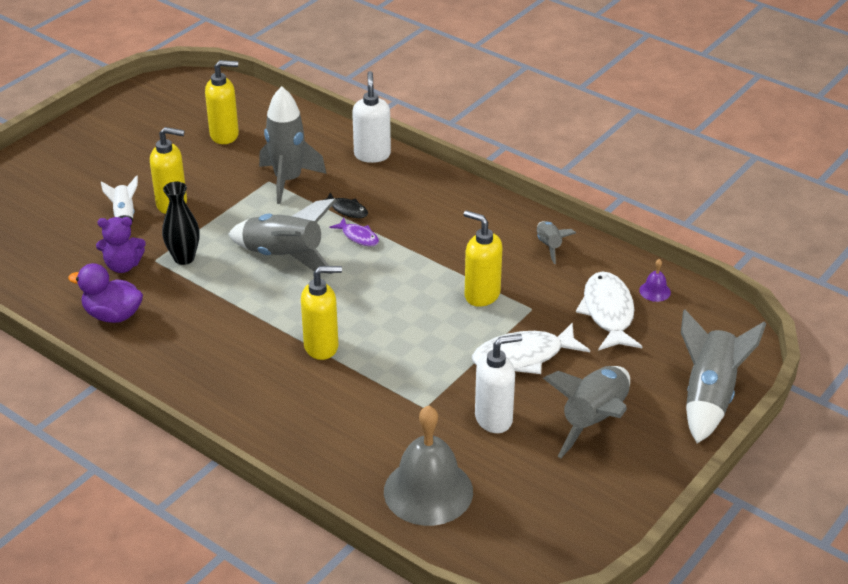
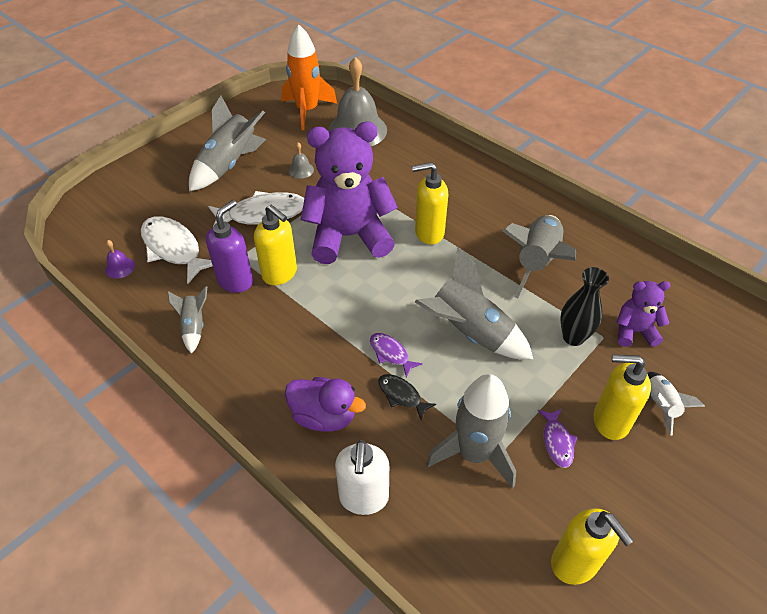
camera: 175 degrees left, 10 degrees up
(113, 315) = (621, 275): purple duck -> purple duck (324, 416)
(220, 190) = (557, 442): none -> purple fish
(225, 135) = (575, 563): yellow soap dispenser -> yellow soap dispenser turned 120 degrees counterclockwise
(414, 337) = (349, 236): none -> purple teddy bear
(494, 419) = (301, 170): white soap dispenser -> grey bell
(514, 524) = (307, 111): none -> orange rocket
(526, 286) = (235, 281): none -> purple soap dispenser
(608, 312) = (174, 249): white fish -> white fish turned 135 degrees clockwise
(709, 396) = (135, 176): grey rocket -> grey rocket (536, 262)

